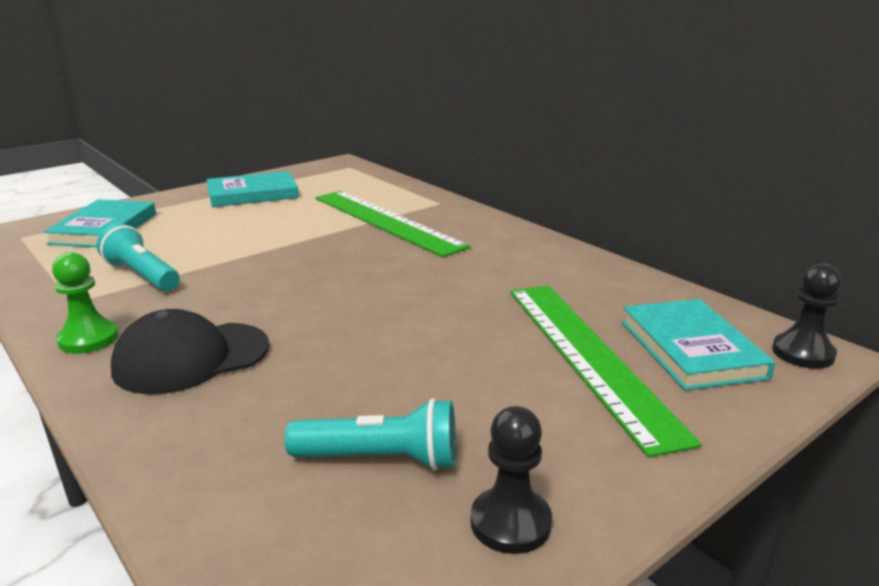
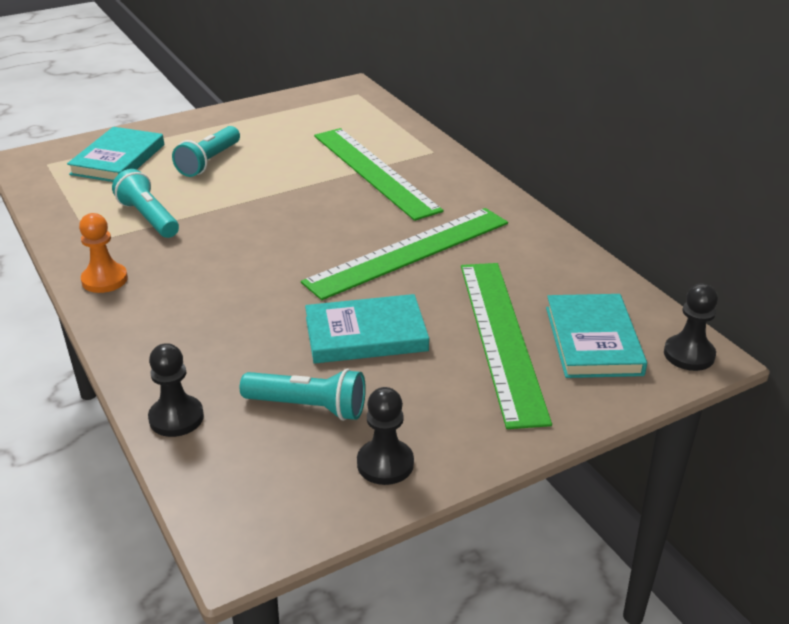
camera: 10 degrees right, 10 degrees up
(88, 339) = (104, 280): green pawn -> orange pawn
(191, 358) = (182, 306): black cap -> none
(197, 495) = (176, 418): none -> black pawn
(207, 224) = (209, 162): none -> turquoise flashlight
(252, 194) = (256, 125): turquoise book -> turquoise book (366, 334)
(448, 284) = (409, 252): none -> green ruler

